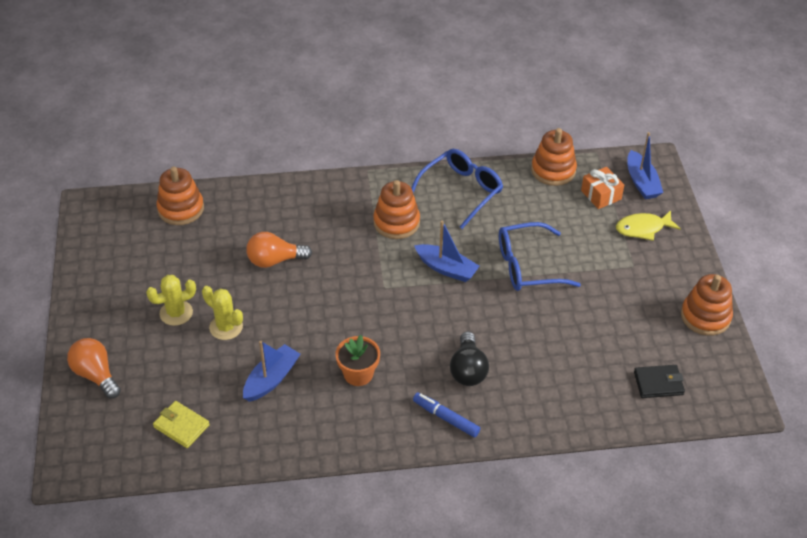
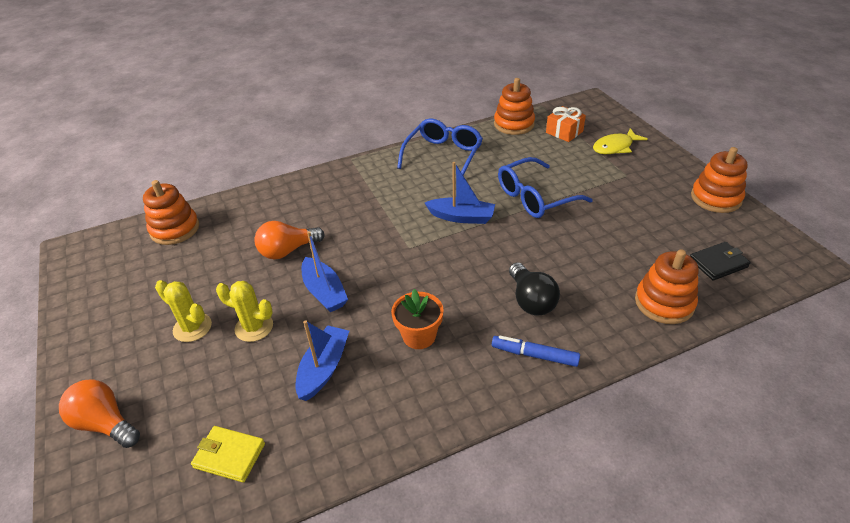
camera: 15 degrees left, 5 degrees down
(176, 313) = (192, 327): yellow cactus -> yellow cactus turned 75 degrees clockwise
(396, 222) = (396, 191): orange stacking toy -> orange stacking toy (664, 303)
(641, 182) = (591, 116): blue boat -> blue boat (324, 292)

